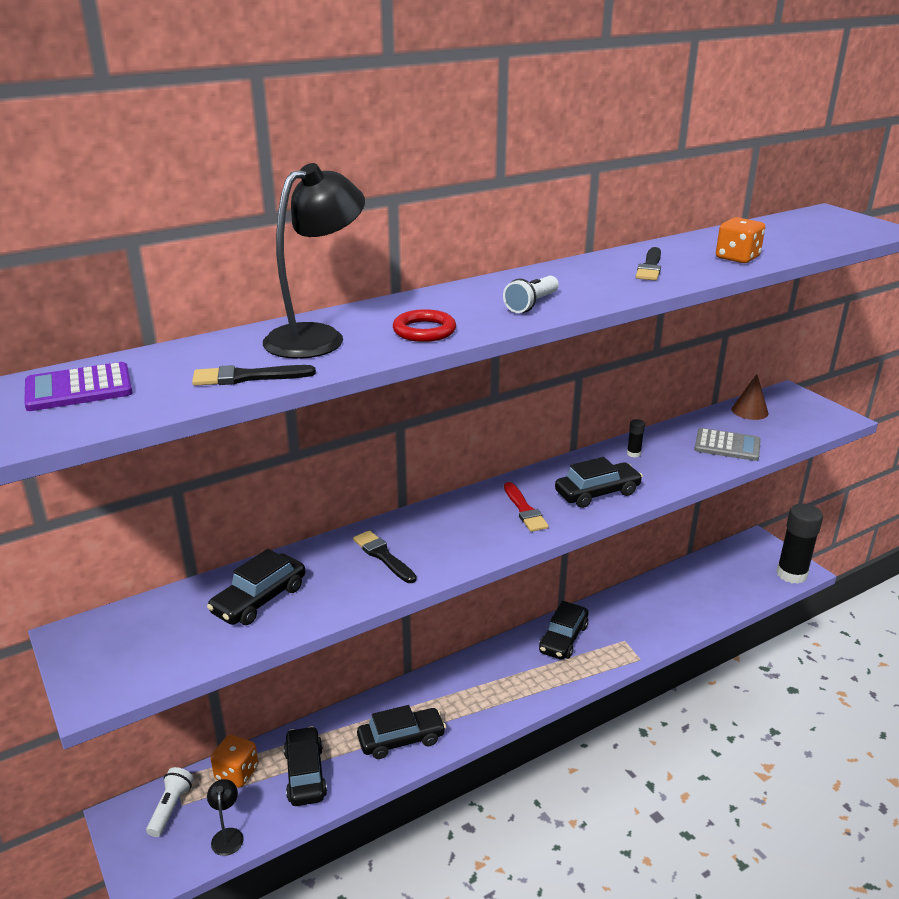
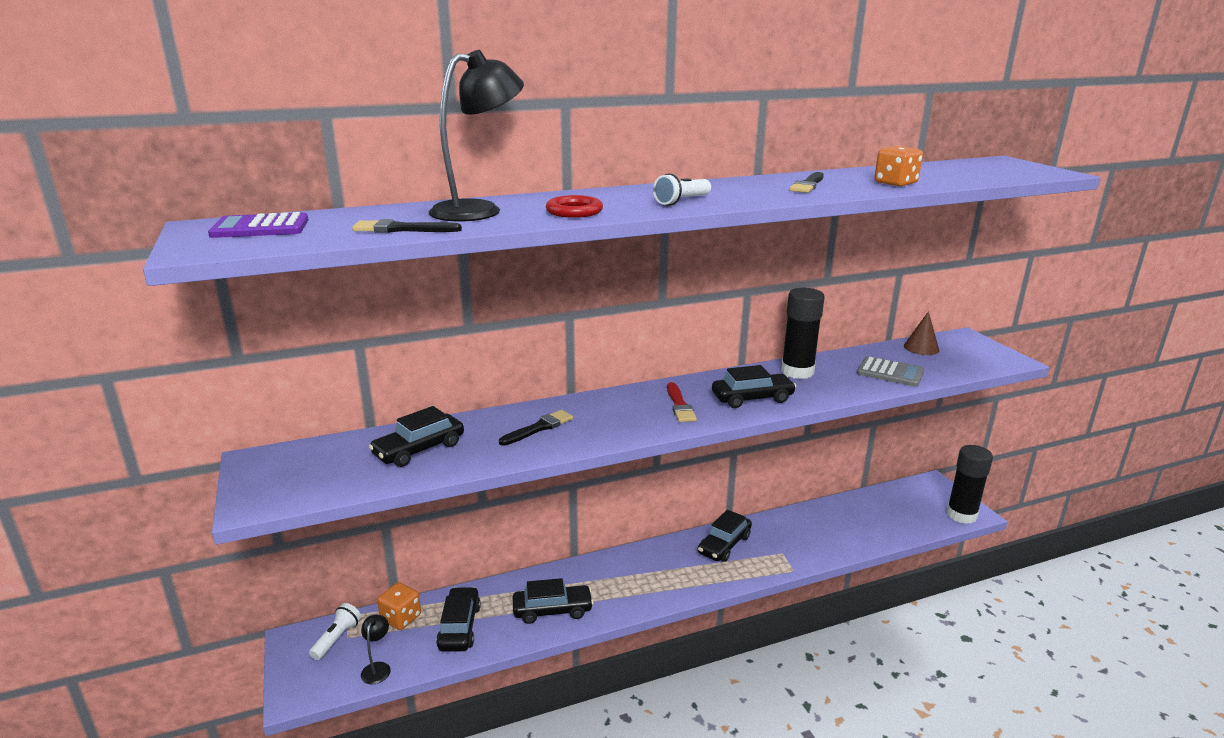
camera: 10 degrees right, 5 degrees down
(383, 556) = (539, 428): black brush -> black brush turned 75 degrees clockwise
(633, 453) = (797, 371): black glue stick -> black glue stick, size x2.48

